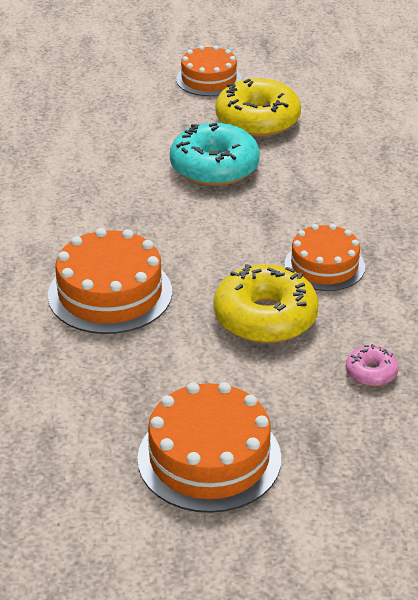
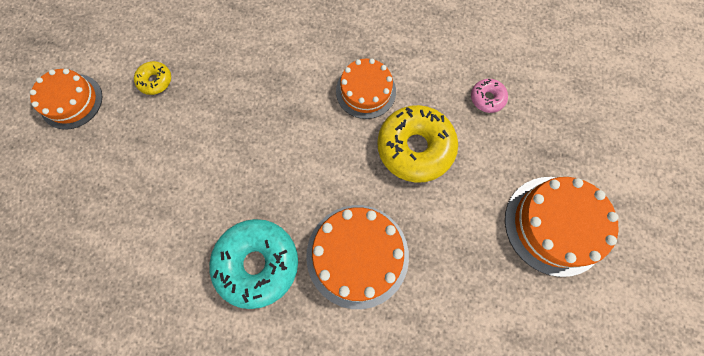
camera: 75 degrees left, 35 degrees up
(214, 167) = (211, 132): turquoise donut -> turquoise donut (257, 263)
(257, 120) = (155, 81): yellow donut -> yellow donut, size x0.48

